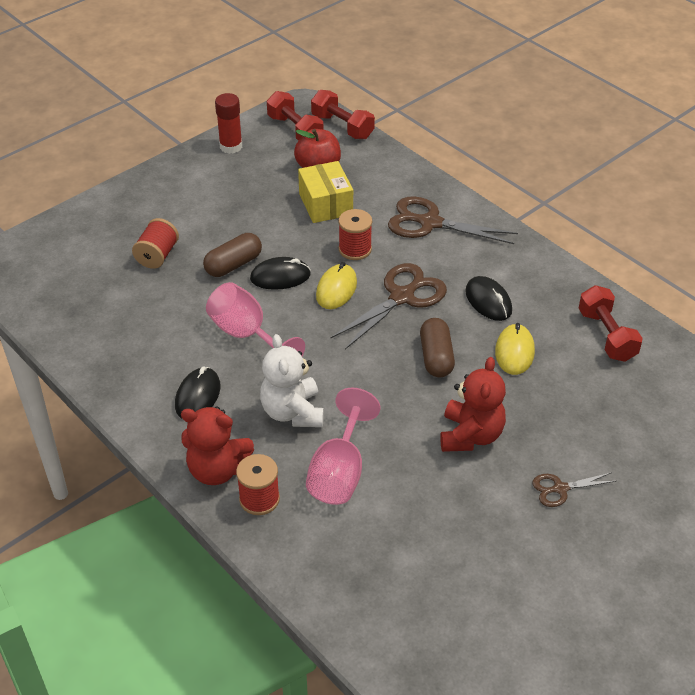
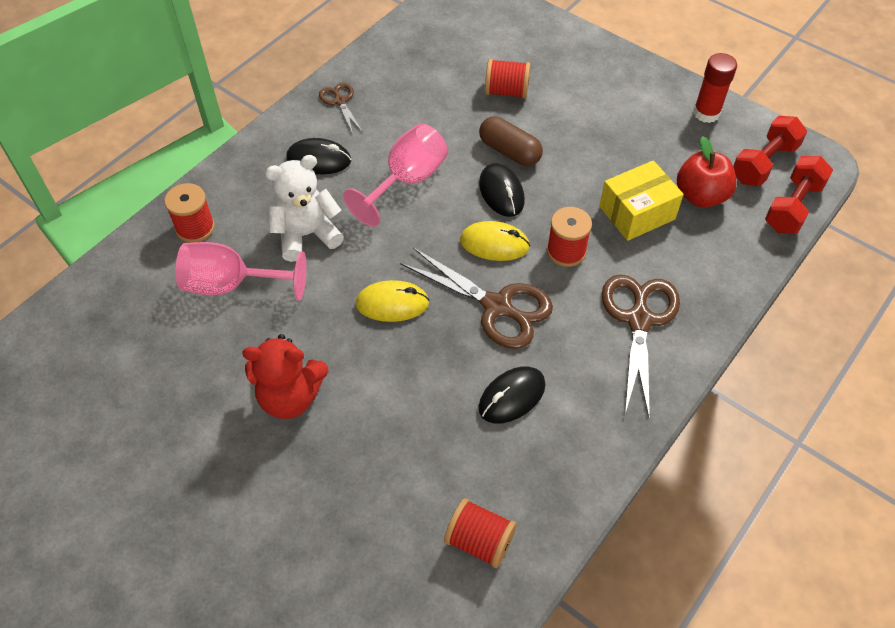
camera: 80 degrees right, 10 degrees up
(217, 469) = (229, 191): red teddy bear -> none
(436, 357) = (405, 351): brown capsule -> none
(514, 352) = (429, 432): yellow mouse -> yellow mouse (392, 304)
(560, 489) = (218, 495): brown scissors -> brown scissors (340, 101)
(606, 335) = (479, 541): red dumbbell -> red spool

